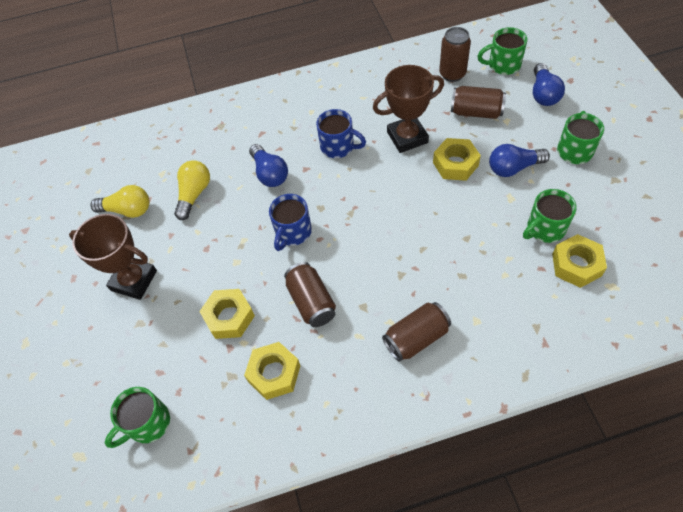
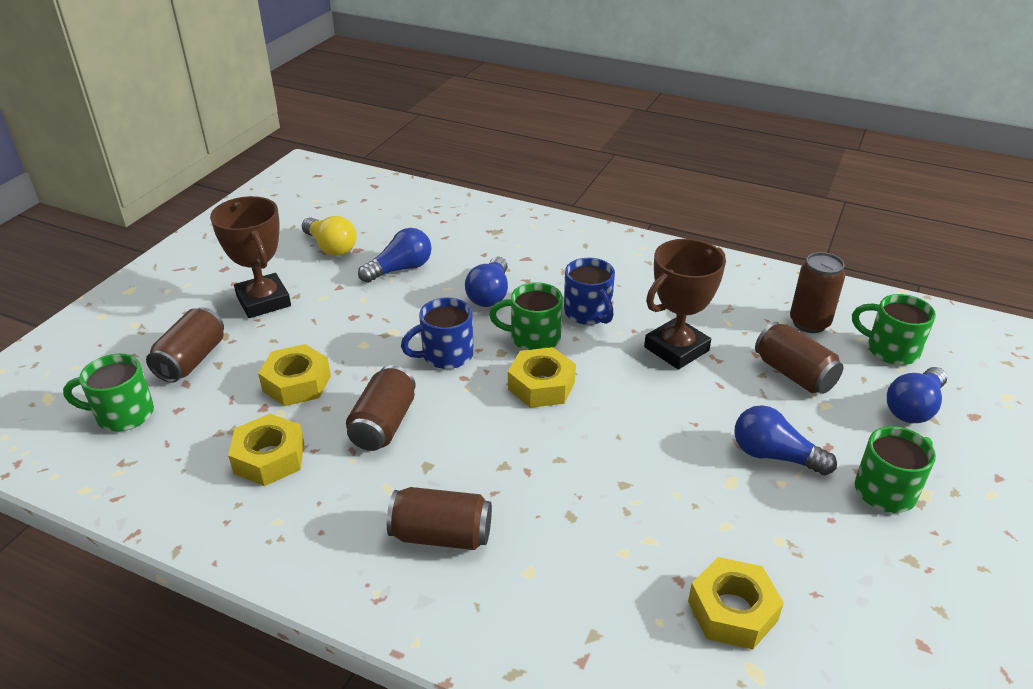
camera: 35 degrees right, 20 degrees down
(142, 355) = (191, 360): none -> brown can
(194, 194) = (400, 269): yellow light bulb -> blue light bulb
(407, 137) = (676, 349): brown trophy -> brown trophy turned 60 degrees counterclockwise
(455, 164) = (703, 407): yellow nut -> yellow nut (541, 385)
(544, 228) = (737, 543): green mug -> green mug (533, 338)

